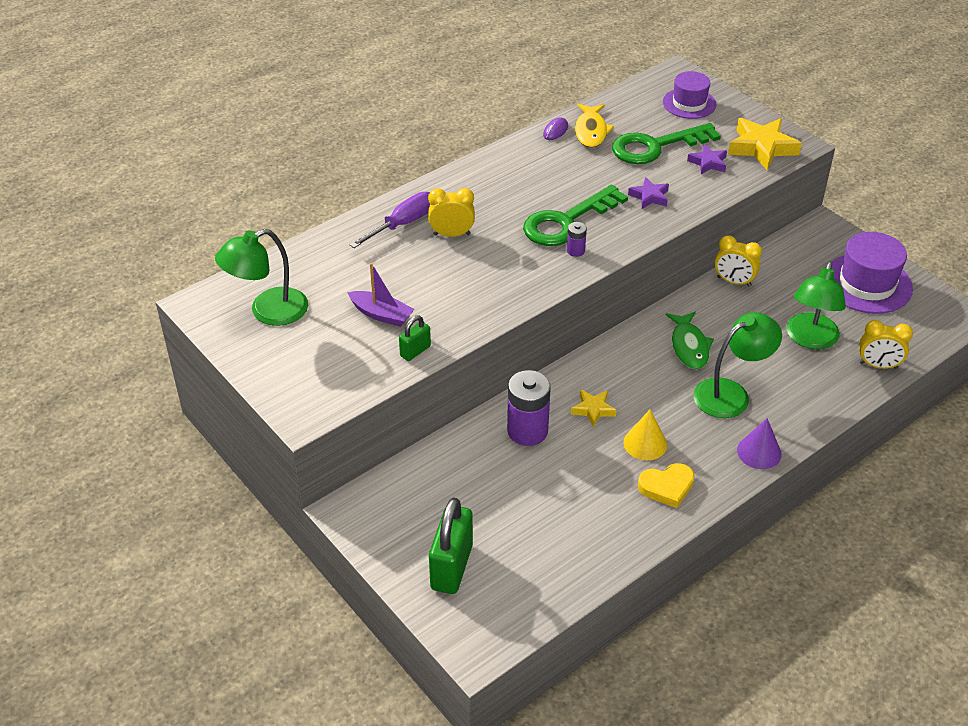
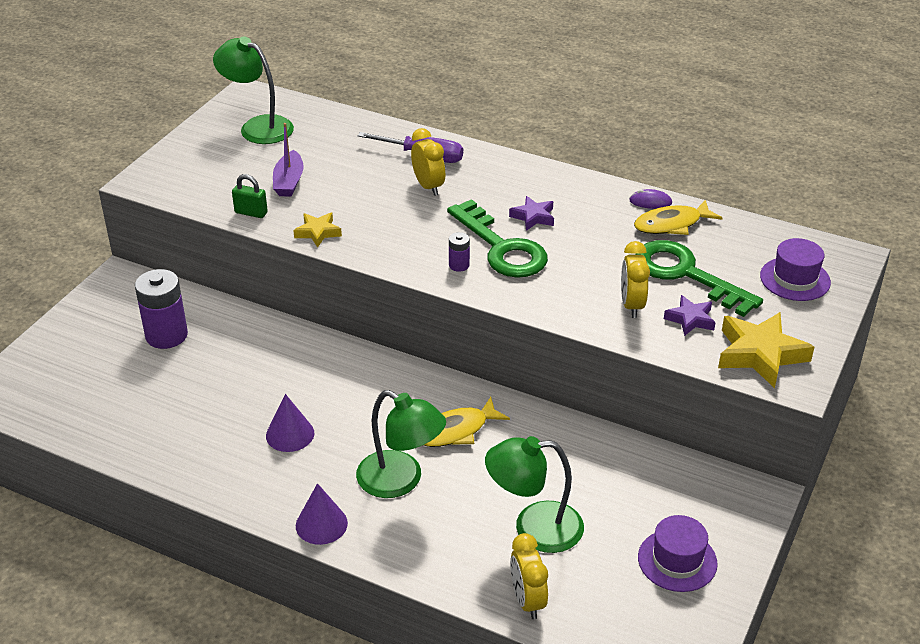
camera: 65 degrees right, 5 degrees down
(452, 567) = (77, 354): green padlock -> none
(527, 431) = (266, 351): purple battery -> purple battery (166, 335)
(566, 221) = (502, 248): green key -> green key turned 150 degrees counterclockwise
(593, 410) = (318, 386): yellow star -> yellow star (318, 232)
(645, 443) = (290, 434): yellow cone -> purple cone
(649, 197) = (590, 291): purple star -> purple star (533, 217)
(667, 487) = (236, 465): yellow heart -> none
(689, 346) = (456, 431): green fish -> yellow fish
(734, 281) = (591, 440): yellow clock -> yellow clock (632, 305)
(867, 284) = (677, 560): purple hat -> purple hat, size x0.65

